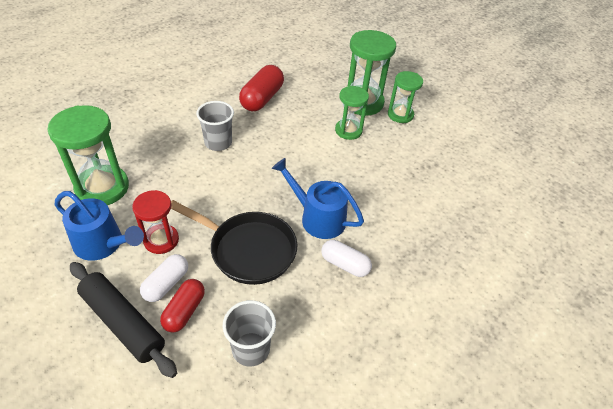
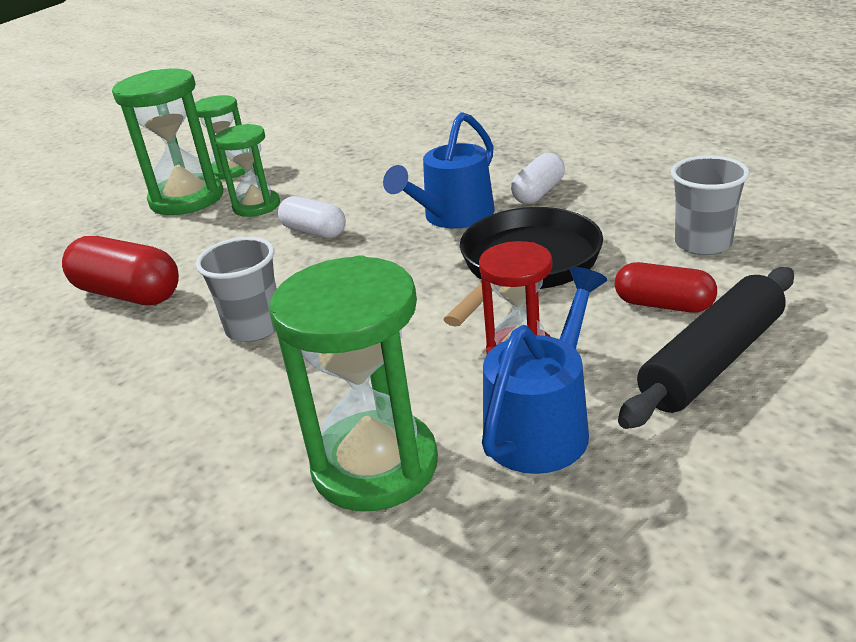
camera: 80 degrees left, 15 degrees down
(166, 284) = (617, 331): white capsule -> white capsule (314, 232)

